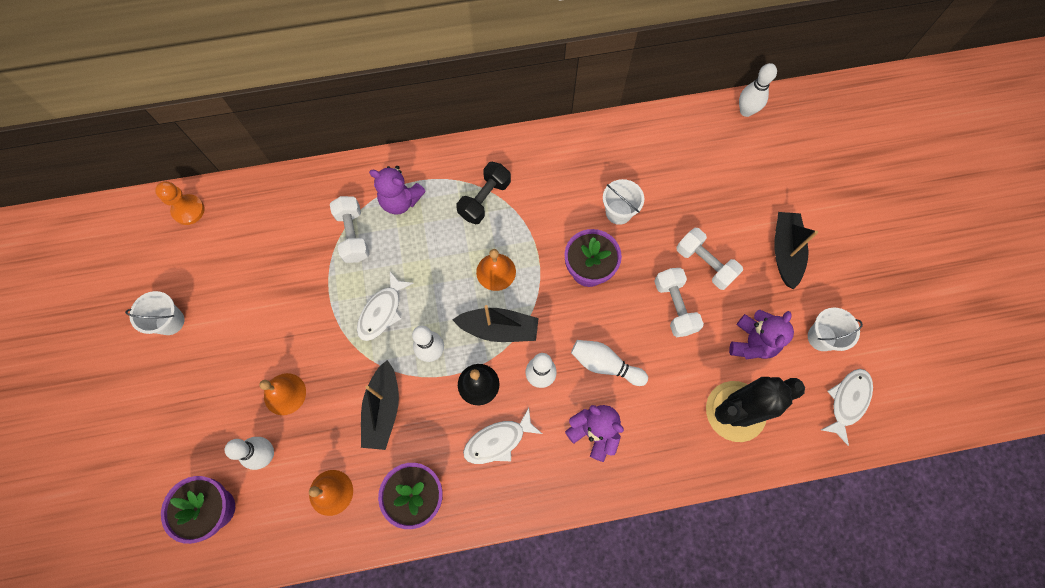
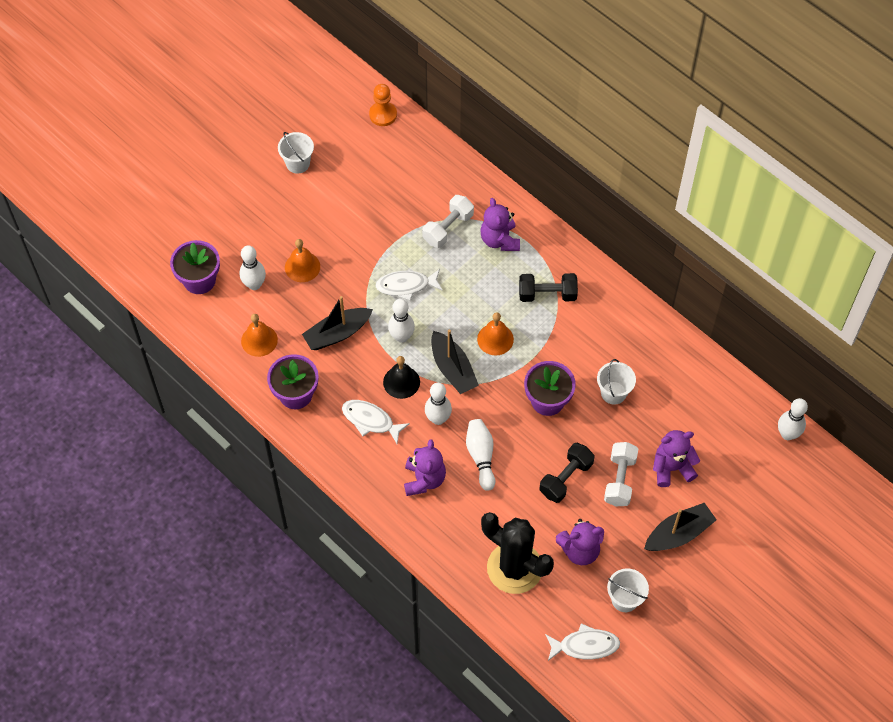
camera: 55 degrees right, 10 degrees down
(674, 306) = (565, 478): white dumbbell -> black dumbbell
(720, 215) = (672, 468): none -> purple teddy bear

